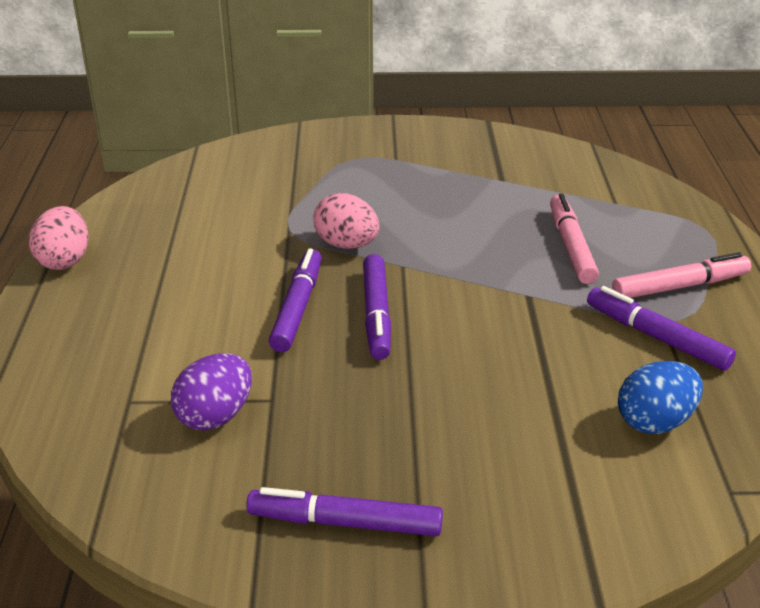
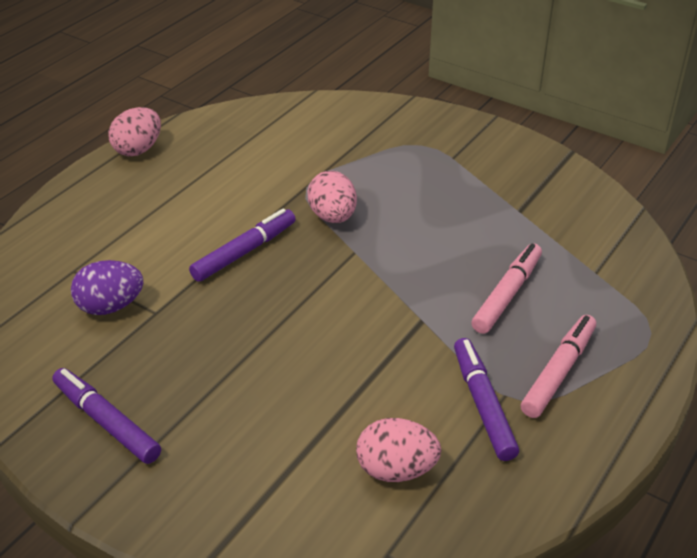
camera: 35 degrees right, 5 degrees up
(376, 314) = (292, 282): purple marker -> none
(655, 421) = (396, 470): blue egg -> pink egg
(680, 286) = (558, 372): pink marker -> pink marker turned 75 degrees counterclockwise

